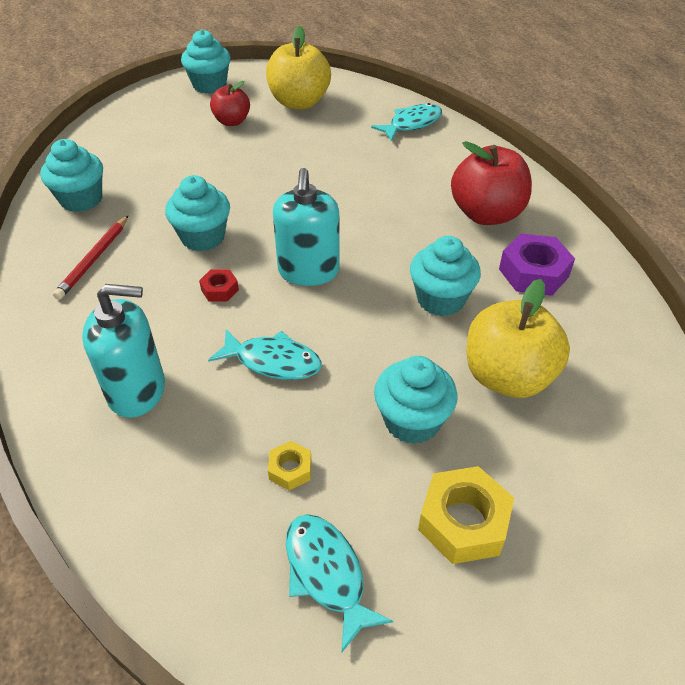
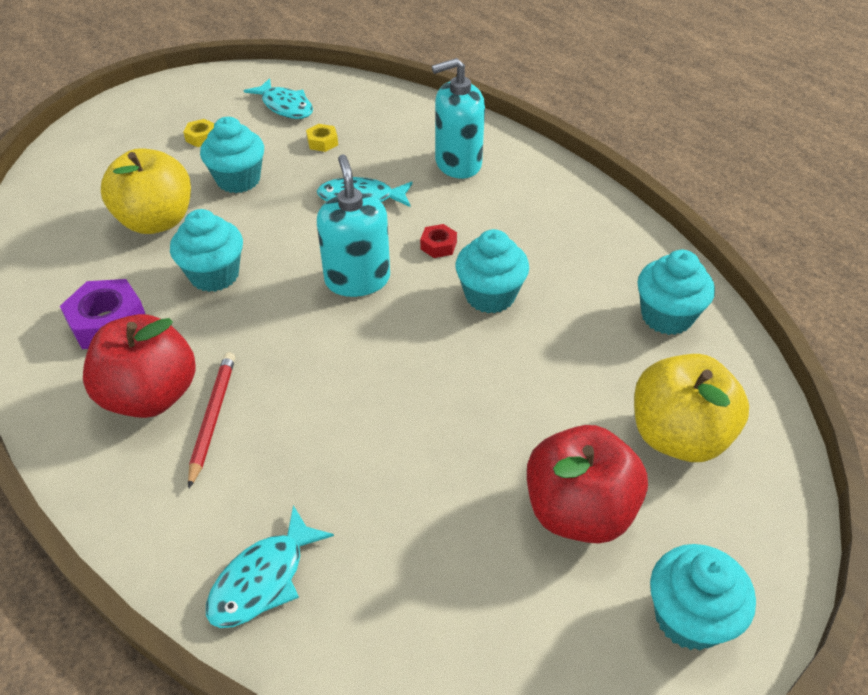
camera: 165 degrees right, 0 degrees up
(94, 259) = (584, 251): red pencil -> red pencil (212, 417)
(232, 121) = (578, 511): red apple -> red apple, size x1.69
(299, 102) = (488, 599): yellow apple -> yellow apple (678, 436)
(463, 522) = (202, 137): yellow nut -> yellow nut, size x0.53

